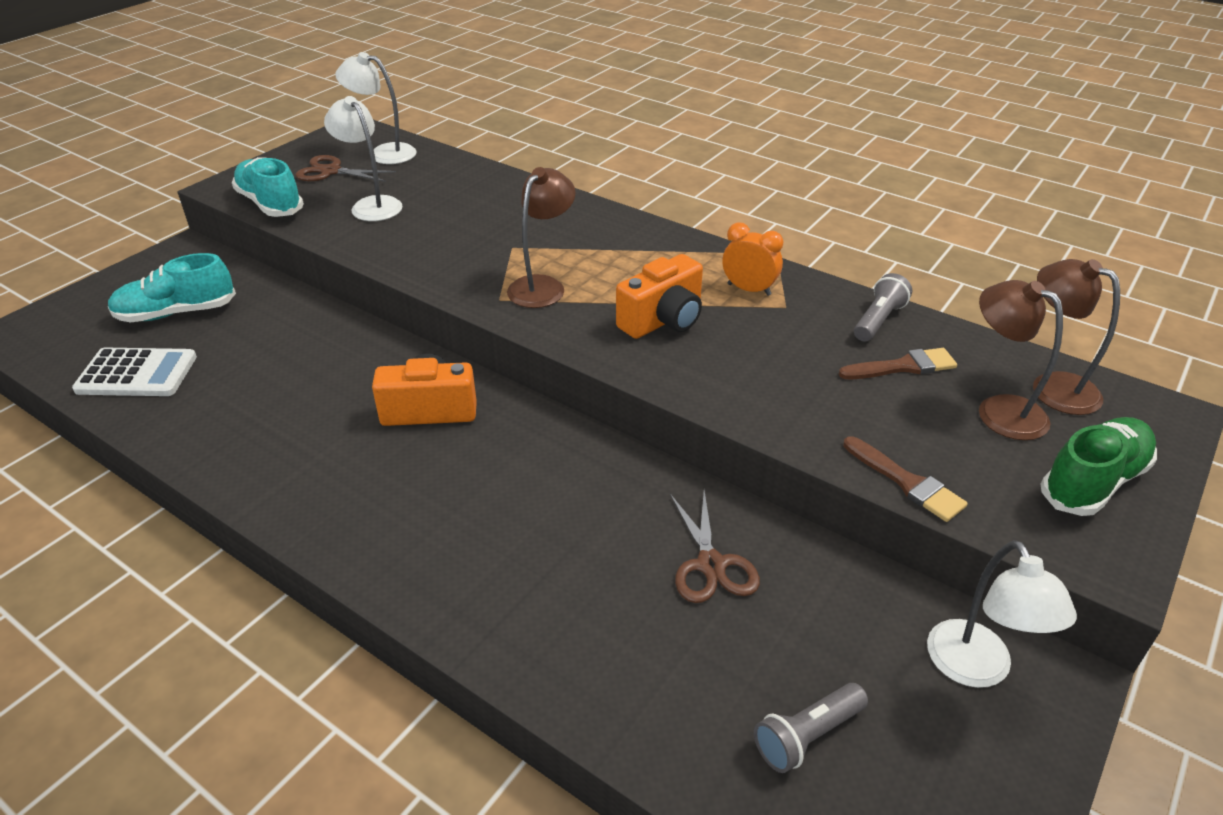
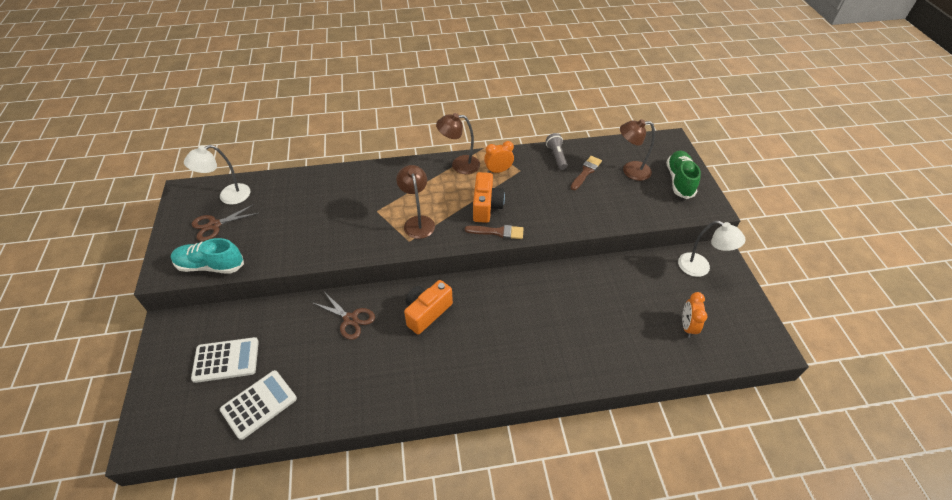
camera: 45 degrees left, 10 degrees up
(176, 313) = (226, 360): turquoise shoe -> white calculator
(371, 205) = (271, 231): white lamp -> none
(710, 565) = (600, 293): brown scissors -> brown scissors (350, 319)
(807, 736) = (687, 326): grey flashlight -> orange clock
(906, 482) = (637, 218): brown brush -> brown brush (498, 232)
(1052, 387) = (634, 150): brown lamp -> brown lamp (459, 164)

